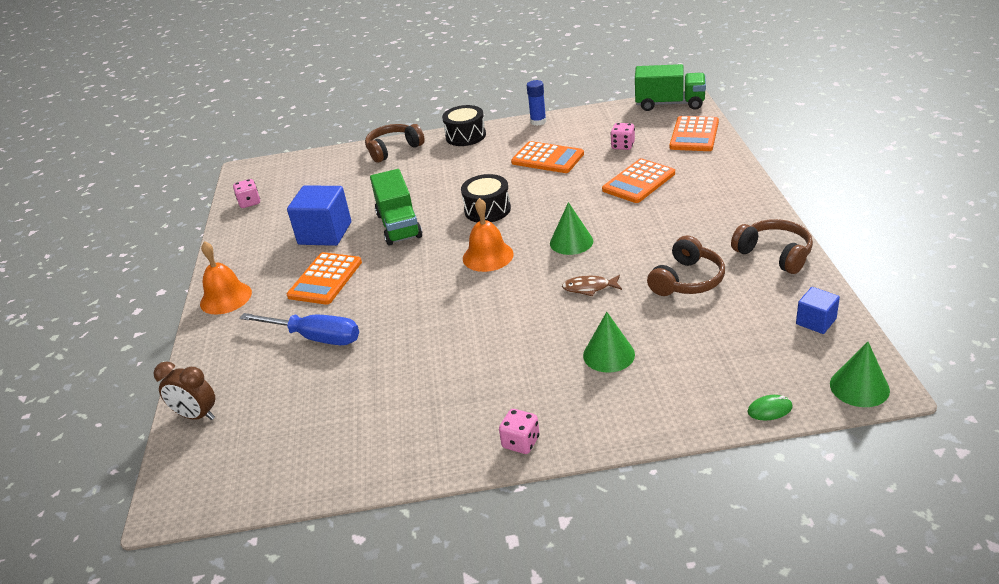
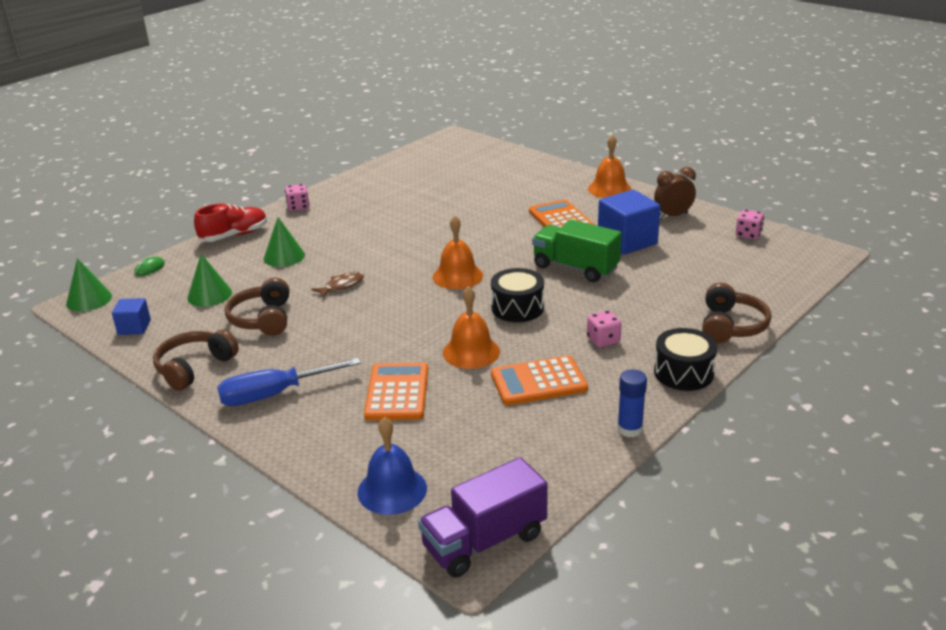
camera: 135 degrees right, 5 degrees down
(196, 416) = (505, 154): brown clock -> brown clock (673, 216)
(316, 338) = (501, 197): blue screwdriver -> blue screwdriver (273, 395)
(561, 190) = (471, 352): none -> orange bell
(571, 242) = (398, 311): green cone -> green cone (209, 295)
(623, 146) = (469, 434): pink dice -> pink dice (603, 340)
(637, 423) = (234, 235): none -> red shoe
(670, 104) = (484, 541): green truck -> purple truck
(694, 135) = (392, 490): orange calculator -> blue bell
(774, 254) = (194, 367): brown headphones -> brown headphones turned 120 degrees clockwise

